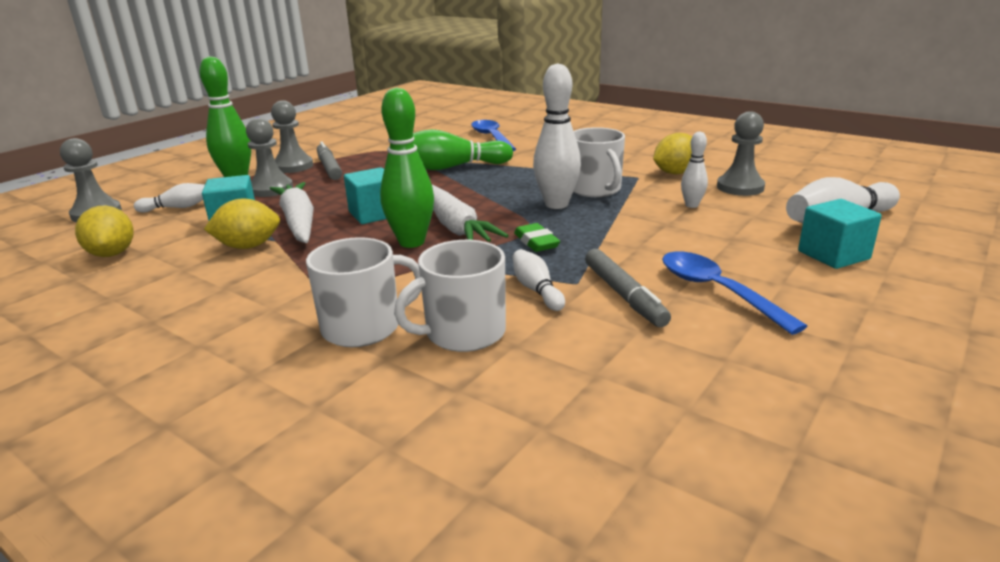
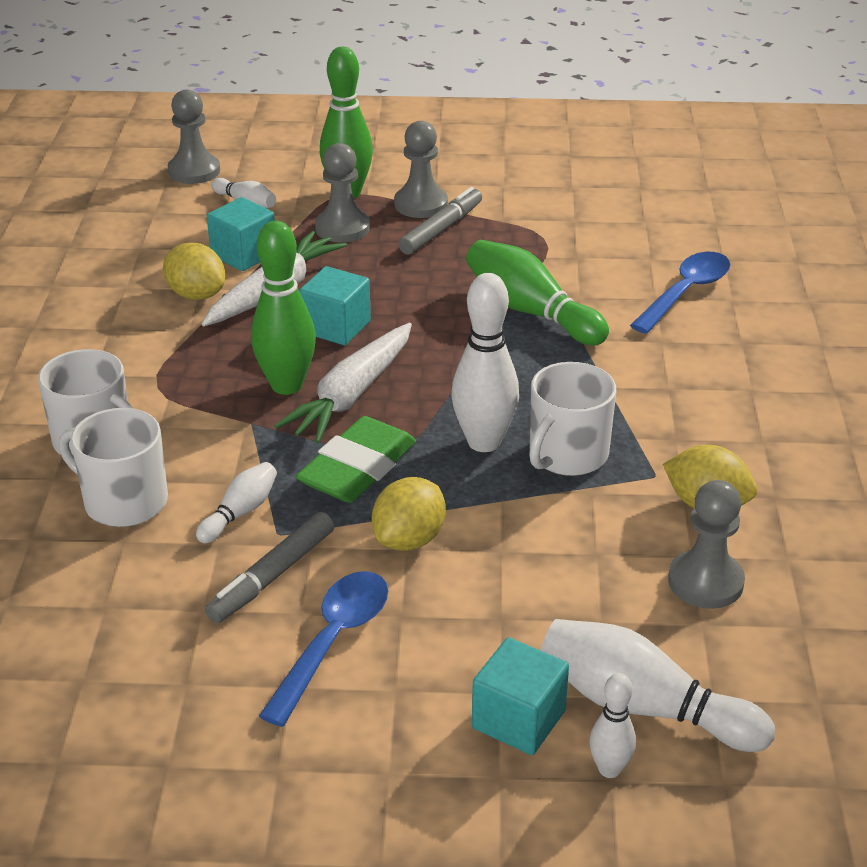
camera: 55 degrees right, 10 degrees up
(112, 254) = (124, 234): yellow lemon -> yellow lemon (409, 539)
(536, 242) = (357, 468): green eraser -> green eraser, size x1.77
(691, 205) = (587, 554): white bowling pin -> white bowling pin (609, 769)

